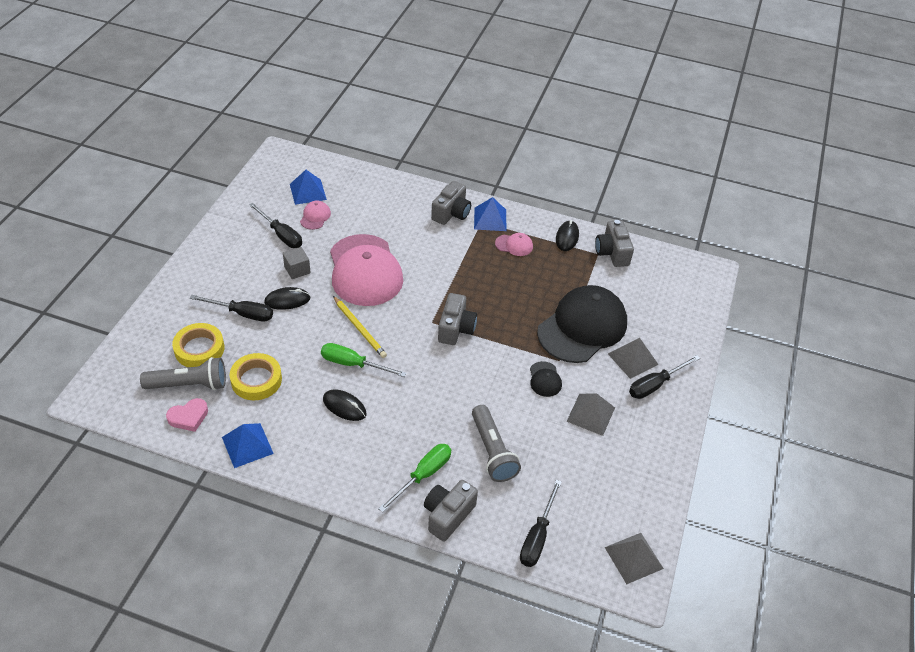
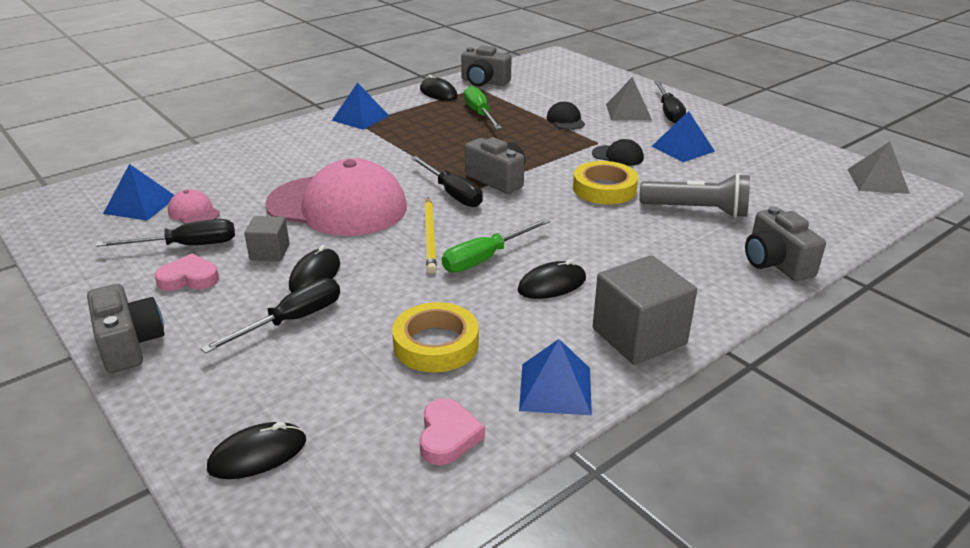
camera: 55 degrees left, 15 degrees down
(142, 356) = (258, 455): none -> black mouse
(189, 384) = (378, 416): grey flashlight -> none
(199, 349) = (314, 383): yellow tape -> yellow tape (604, 189)
(253, 254) = (189, 278): none -> pink heart
(316, 466) = (639, 336): none -> grey cube
(359, 328) = (430, 237): yellow pencil -> yellow pencil turned 90 degrees clockwise
(423, 475) = (705, 261): green screwdriver -> green screwdriver (480, 114)
(451, 213) = (321, 133): grey camera -> grey camera (129, 344)
(514, 245) = (415, 118): pink cap -> none
(537, 536) = (830, 220): black screwdriver -> black screwdriver (452, 193)
(582, 327) = (565, 120): black cap -> black cap, size x0.41
(591, 414) = (683, 148): grey pyramid -> blue pyramid

